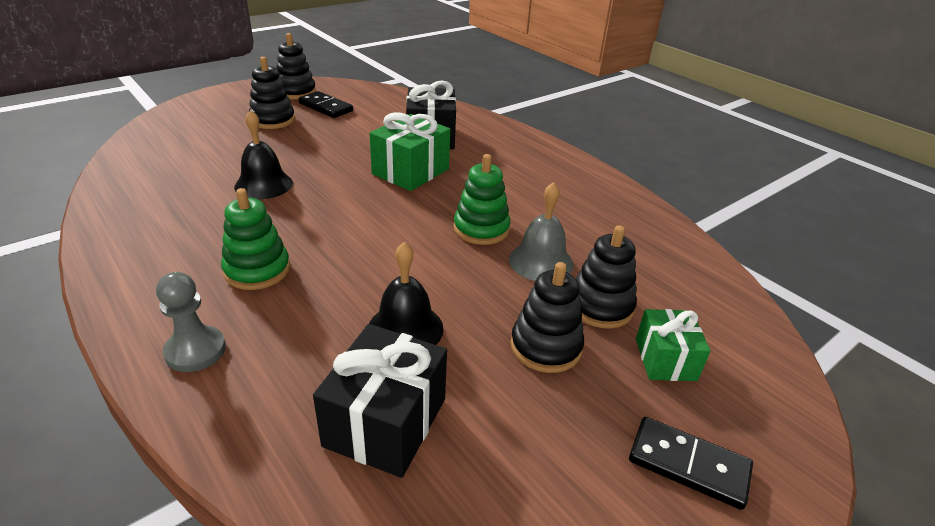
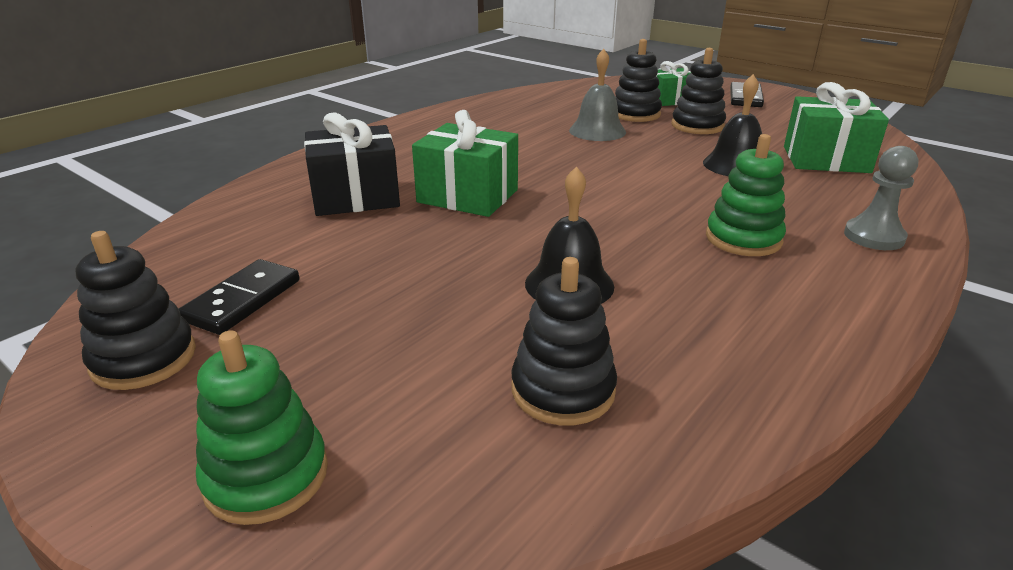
camera: 100 degrees left, 5 degrees down
(272, 120) = (319, 344): black stacking toy -> black stacking toy (563, 390)
(385, 422) = (826, 159): black gift -> green gift
(481, 229) = (566, 153): green stacking toy -> green stacking toy (266, 476)

